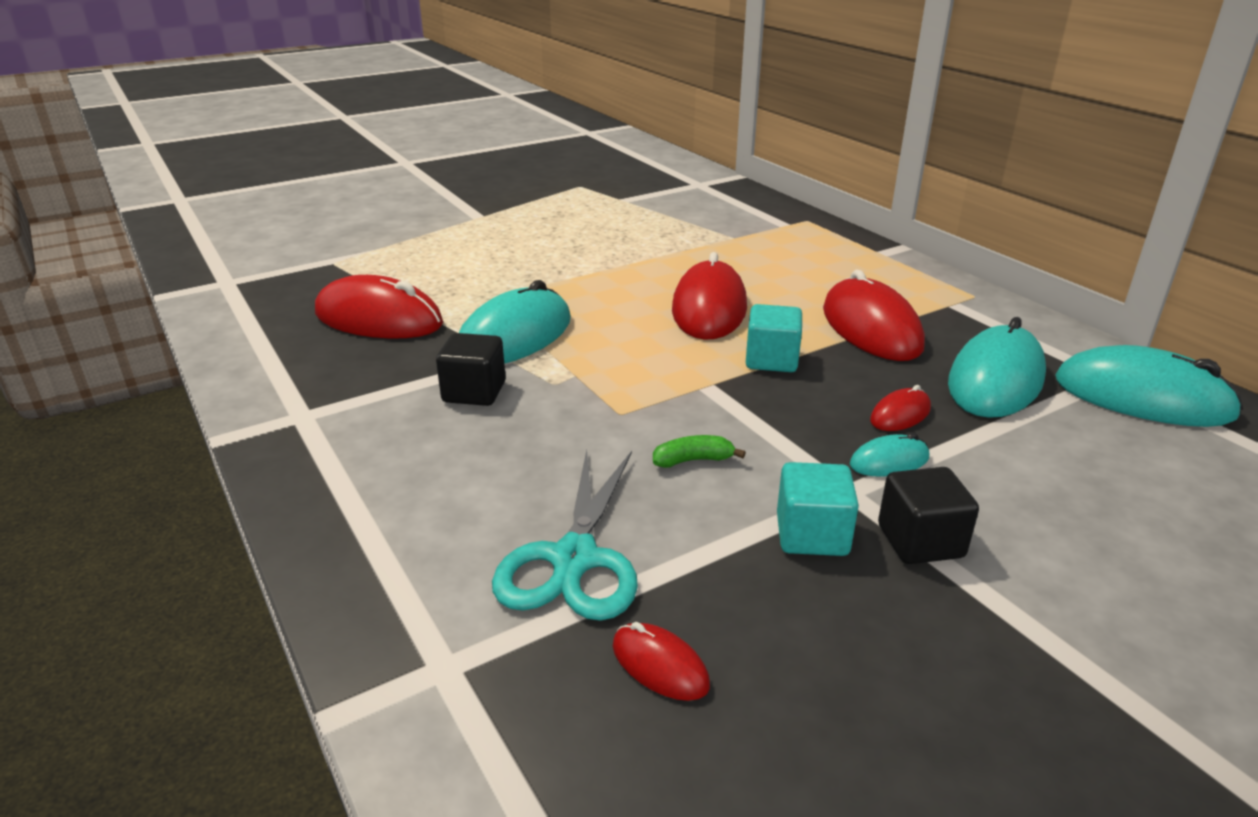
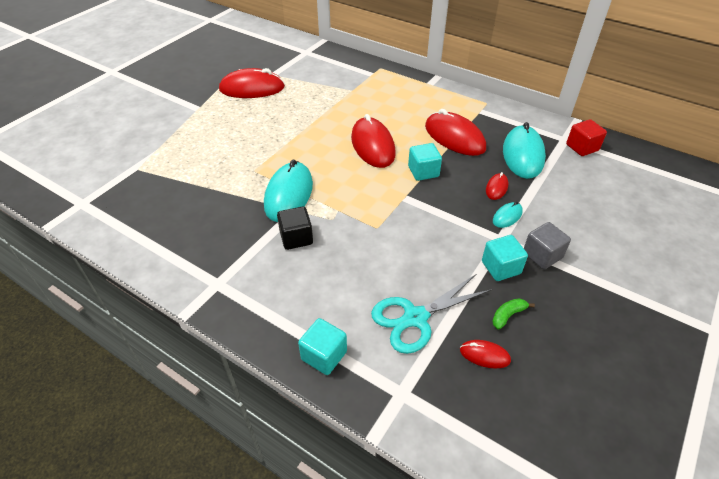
camera: 25 degrees left, 15 degrees up
(365, 560) = (324, 355): none -> turquoise cube
(378, 319) = (203, 204): red mouse -> red mouse (252, 89)
(574, 559) = (415, 318): turquoise scissors -> turquoise scissors turned 75 degrees clockwise
(693, 460) = (428, 244): green banana -> green banana (508, 315)
(920, 541) = (542, 255): black cube -> grey cube
(1142, 398) = (582, 147): turquoise mouse -> red cube

